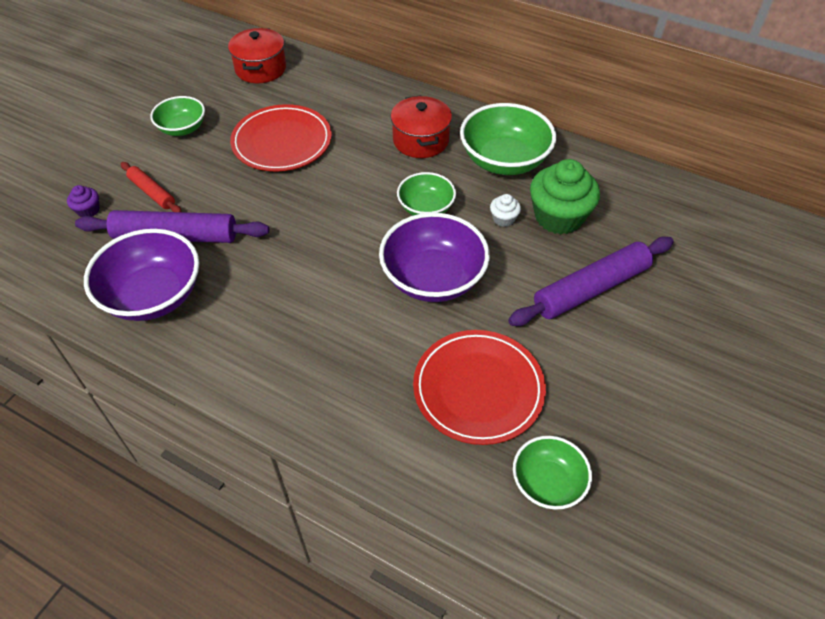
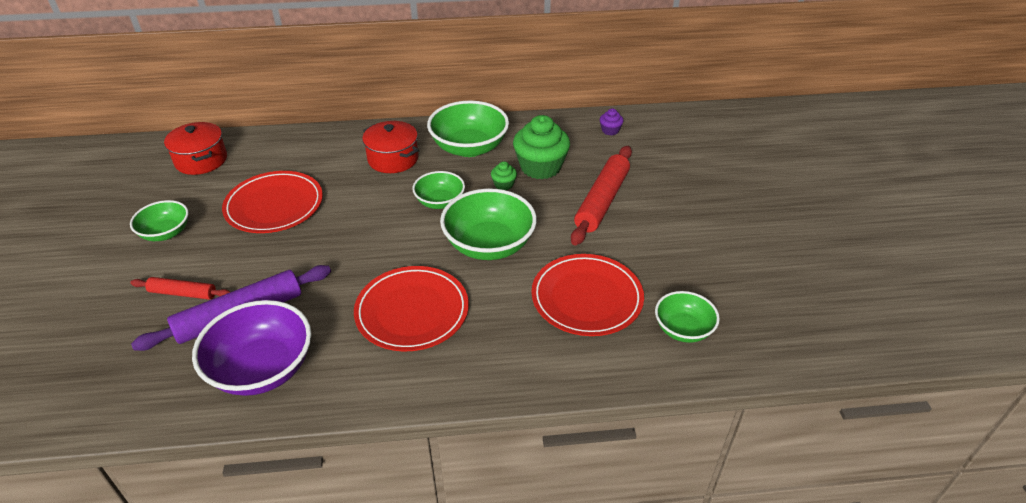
camera: 35 degrees left, 10 degrees down
(88, 210) = (127, 336): purple cupcake -> purple cupcake (610, 130)
(308, 310) = (412, 311): none -> red plate
(433, 278) = (489, 245): purple bowl -> green bowl
(503, 219) = (503, 184): white cupcake -> green cupcake
(591, 289) = (602, 201): purple rolling pin -> red rolling pin

